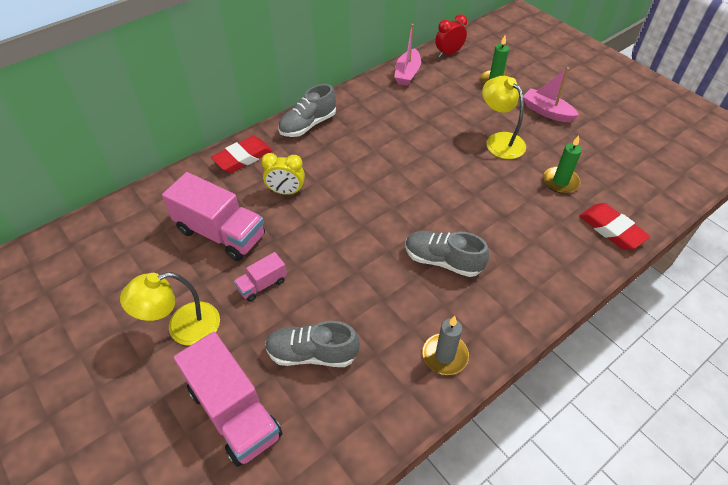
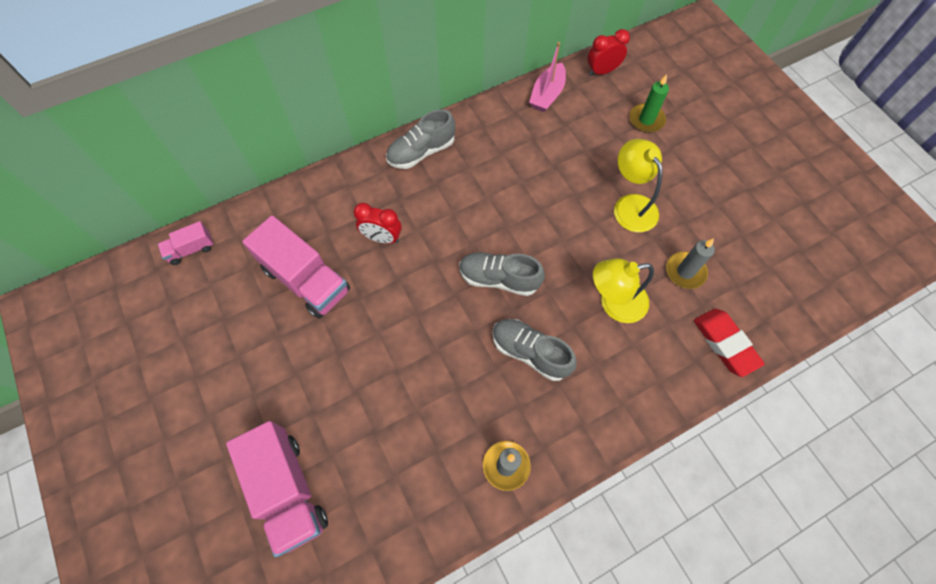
camera: 10 degrees right, 15 degrees up
(183, 327) = (252, 386): yellow lamp -> yellow lamp (614, 303)
(243, 158) = (344, 186): red eraser -> none
(262, 285) = (338, 350): pink truck -> pink truck (191, 249)
(286, 192) = (382, 238): yellow clock -> red clock
(312, 353) = (374, 439): grey shoe -> grey shoe (499, 279)
(546, 111) = (696, 172): pink boat -> none
(560, 182) = (685, 271): green candle -> grey candle

